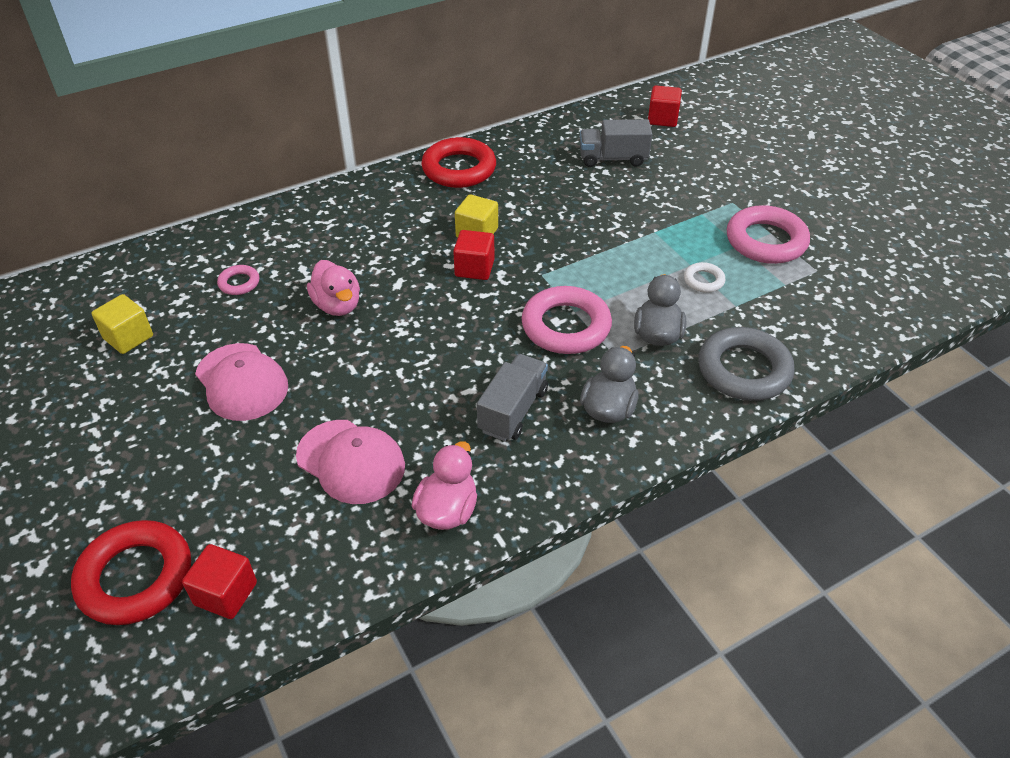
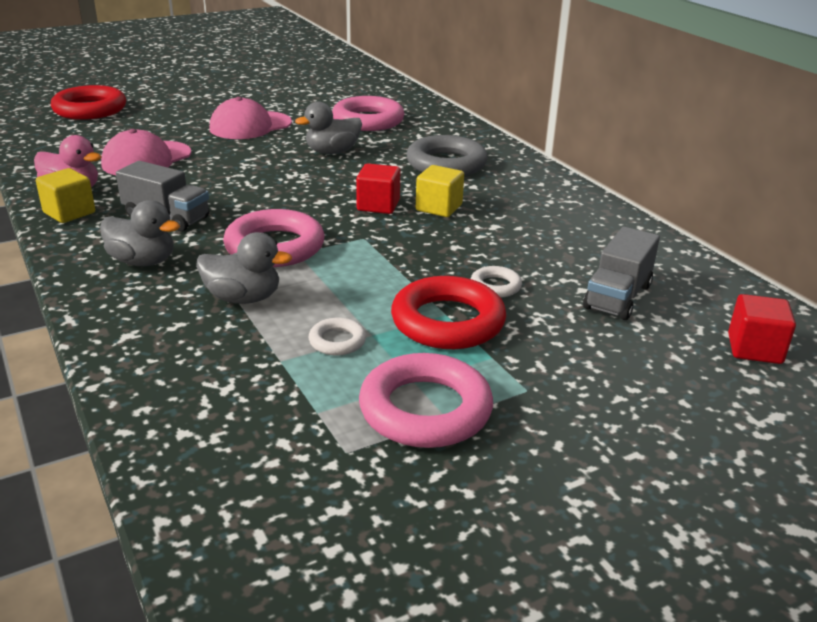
camera: 90 degrees right, 15 degrees down
(128, 337) = (311, 95): yellow cube -> yellow cube (69, 213)
(226, 593) = (57, 130): red cube -> none
(239, 283) = (368, 120): pink ring -> pink ring, size x2.07
(337, 305) = (332, 152): pink duck -> grey duck
(459, 169) = (560, 201): red ring -> red ring (448, 321)
(609, 208) = (495, 286): none -> white ring
(613, 158) = (617, 297): grey truck -> grey truck turned 150 degrees counterclockwise
(744, 370) = (159, 351): grey ring -> grey ring (446, 164)

